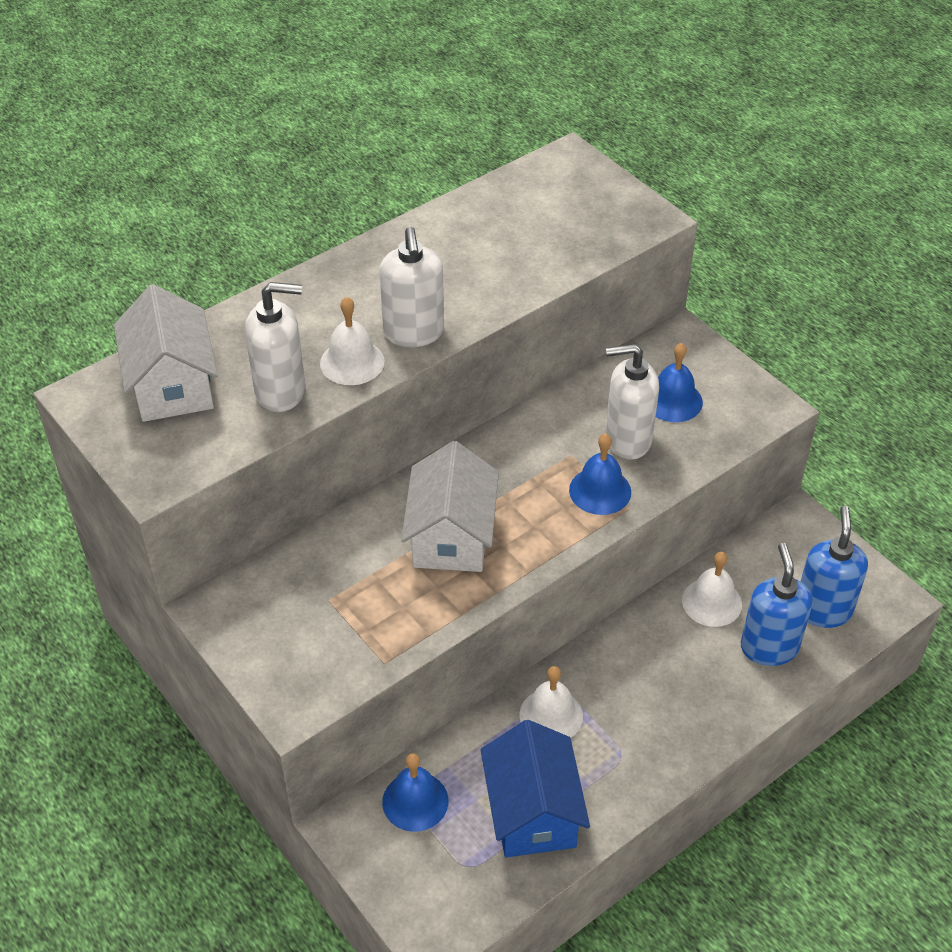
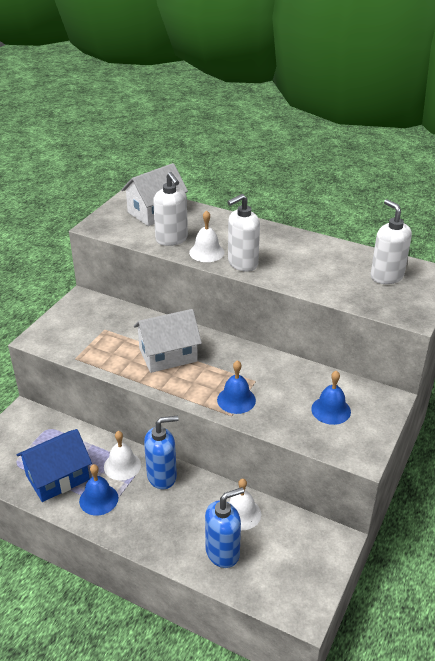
camera: 65 degrees right, 10 degrees down
(415, 801) = (47, 431): blue bell -> blue bell (98, 499)
(627, 440) = (283, 400): white soap dispenser -> white soap dispenser (386, 276)
(823, 610) = (270, 574): blue soap dispenser -> blue soap dispenser (162, 476)

